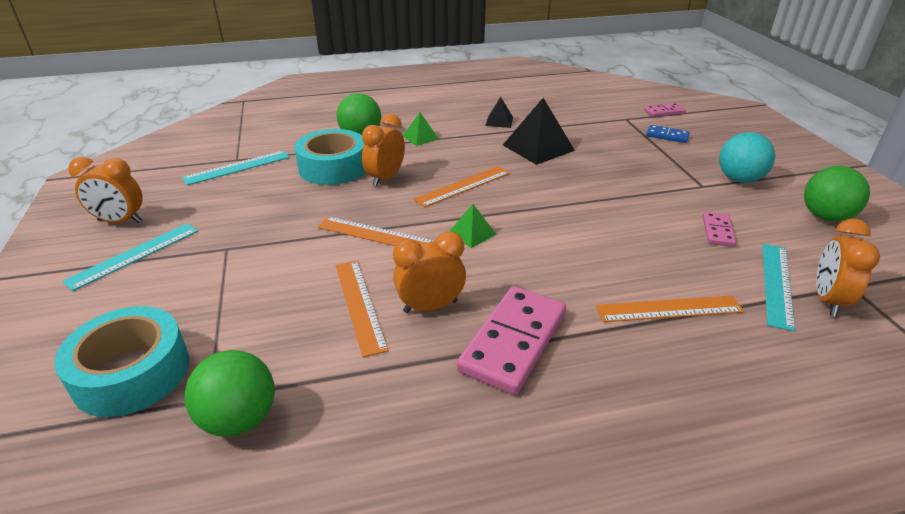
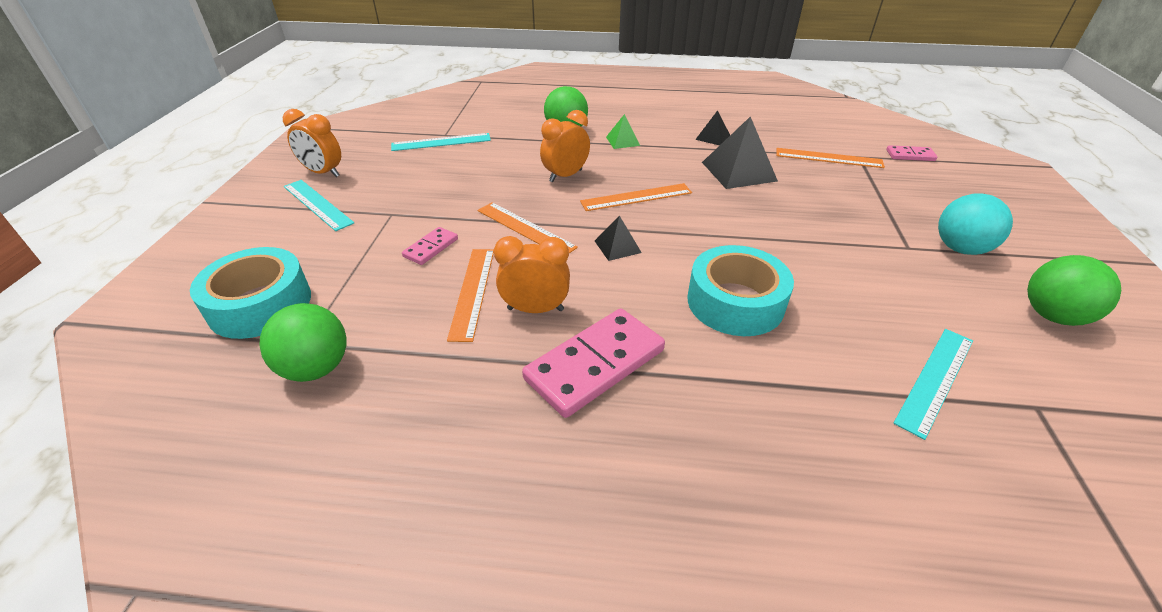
camera: 20 degrees right, 5 degrees up
(134, 255) = (317, 204): turquoise ruler -> turquoise ruler turned 75 degrees clockwise
(333, 167) = (524, 157): turquoise tape -> turquoise tape (735, 302)
(472, 233) = (617, 246): green pyramid -> black pyramid
(667, 136) = (898, 183): blue domino -> none
(669, 309) = (783, 374): orange ruler -> orange ruler (828, 158)
(717, 231) = (895, 302): pink domino -> pink domino (431, 248)
(828, 300) = (993, 415): orange clock -> none

